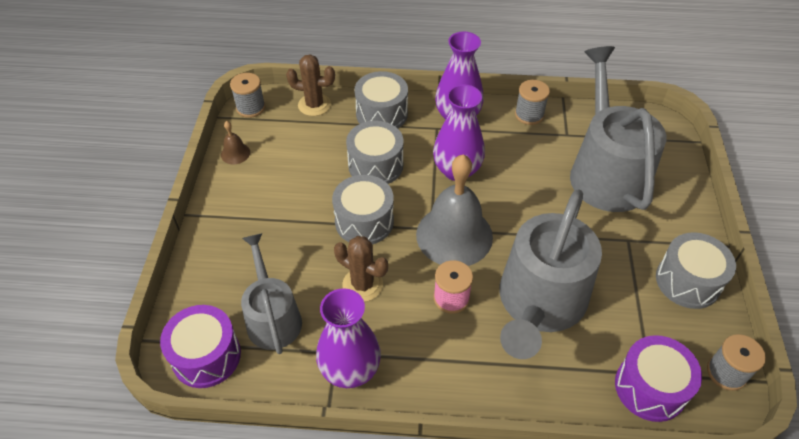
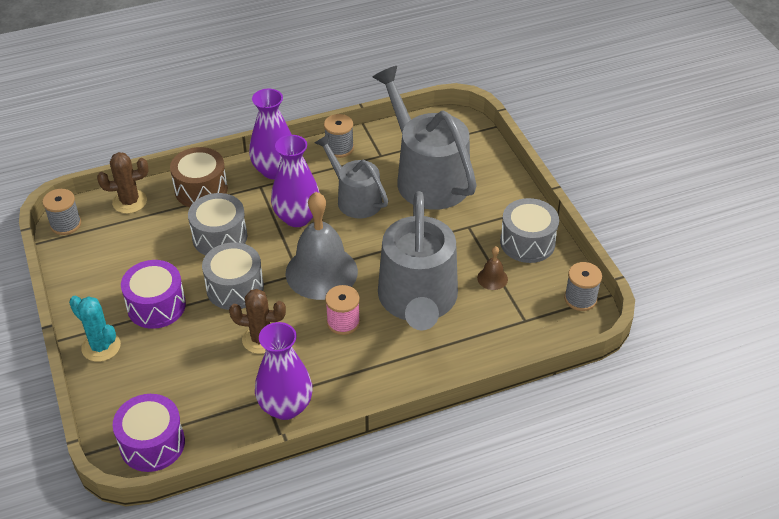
camera: 25 degrees left, 5 degrees down
(216, 235) = (101, 347): none -> turquoise cactus
(235, 153) = (75, 270): brown bell -> brown bell (492, 278)
(272, 317) = (195, 393): grey watering can -> grey watering can (355, 199)
(381, 114) = (201, 189): grey drum -> brown drum
(650, 387) = (529, 330): purple drum -> purple drum (156, 306)

